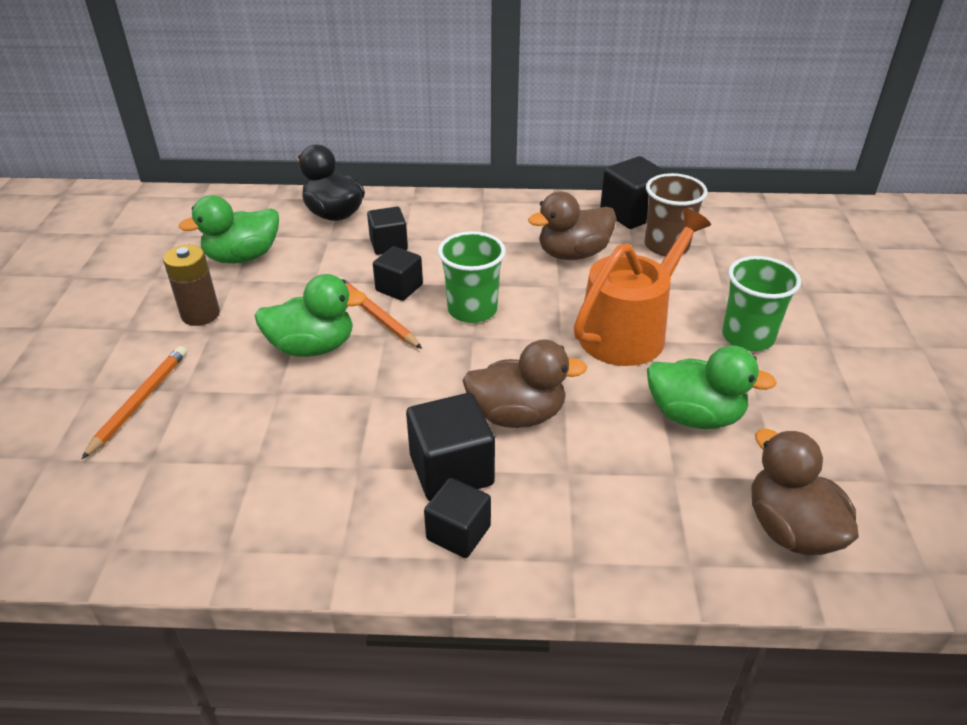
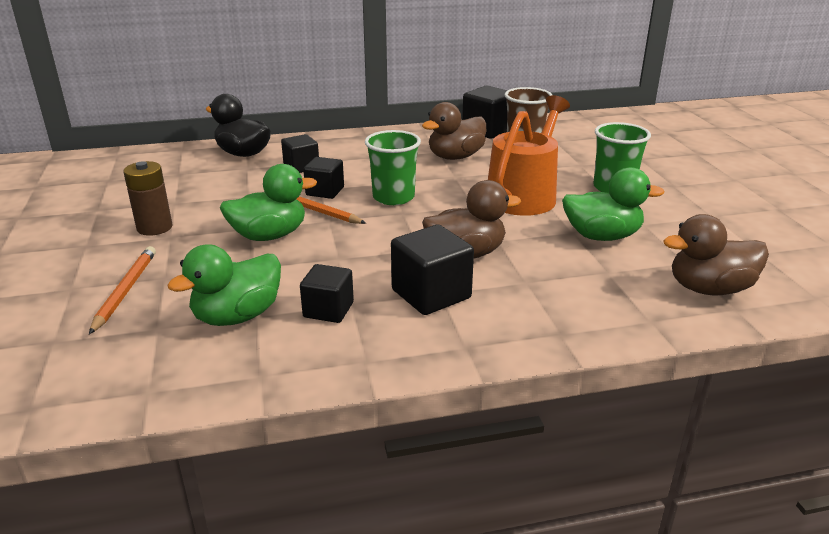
camera: 15 degrees left, 10 degrees down
(243, 257) = (175, 188): green duck -> green duck (237, 316)
(458, 533) = (459, 331): black cube -> black cube (328, 310)
(790, 529) = (709, 289): brown duck -> brown duck turned 60 degrees counterclockwise

